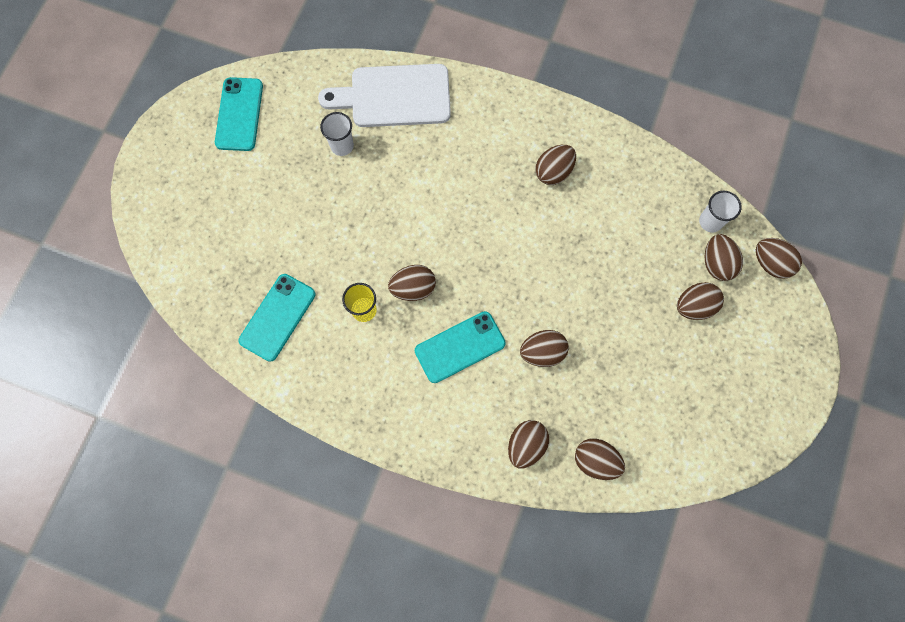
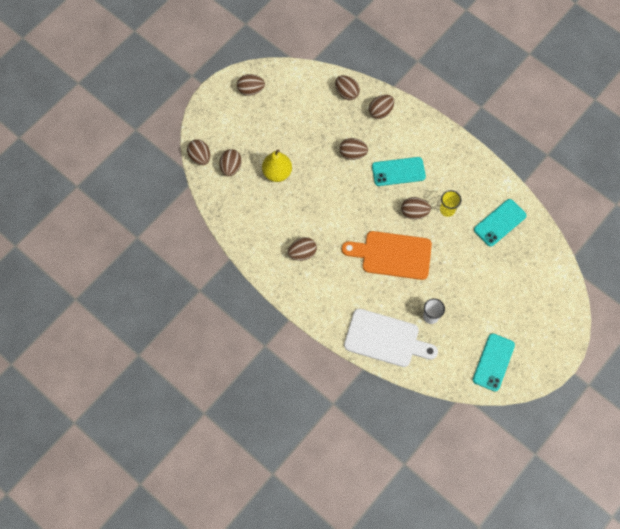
camera: 160 degrees left, 5 degrees down
(424, 212) = (392, 255): none -> orange cutting board
(644, 279) = (277, 173): none -> yellow pear
(694, 306) = (256, 149): brown egg -> brown egg (251, 90)
(710, 221) = (222, 191): white cup -> none

